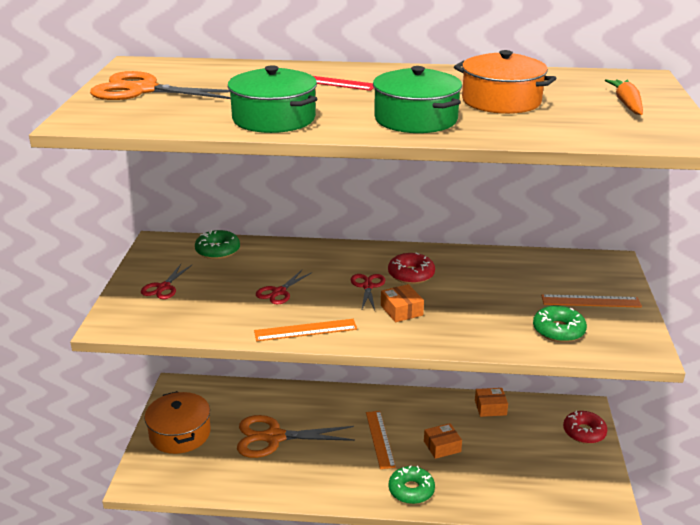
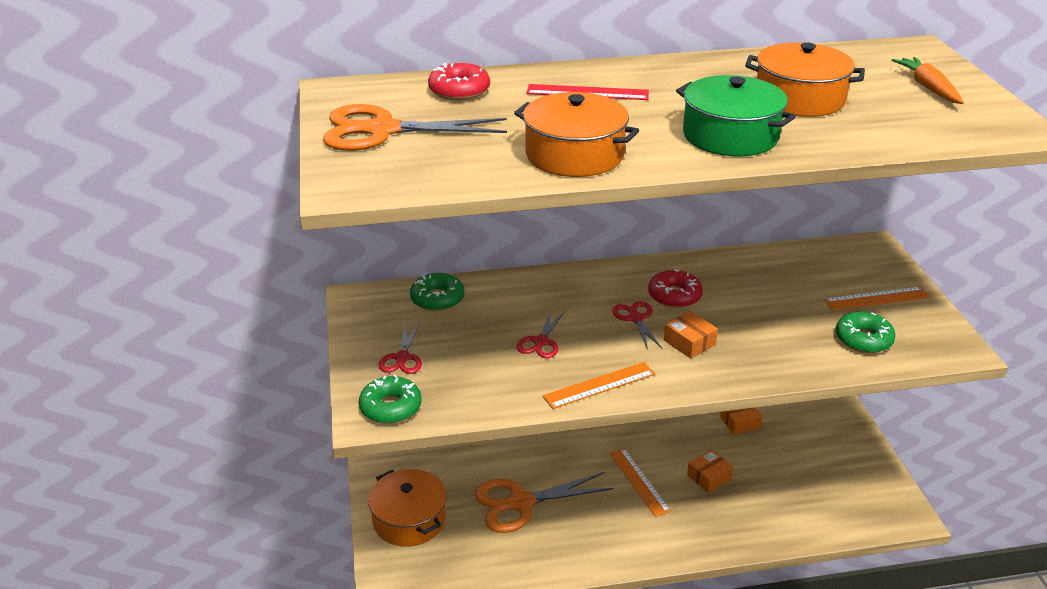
camera: 15 degrees left, 5 degrees up
(274, 119) = (574, 155): green pot -> orange pot
(411, 490) = (699, 534): green donut -> green donut (390, 407)
(584, 432) = (846, 432): red donut -> red donut (459, 91)

